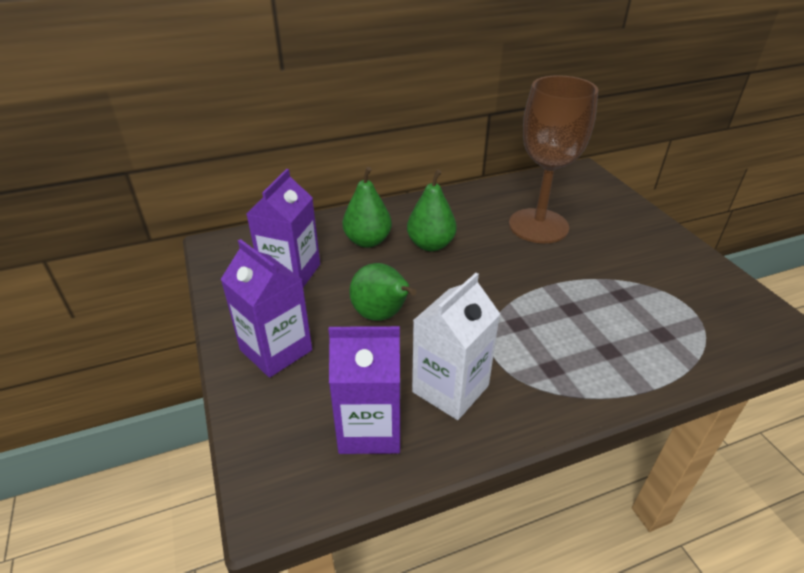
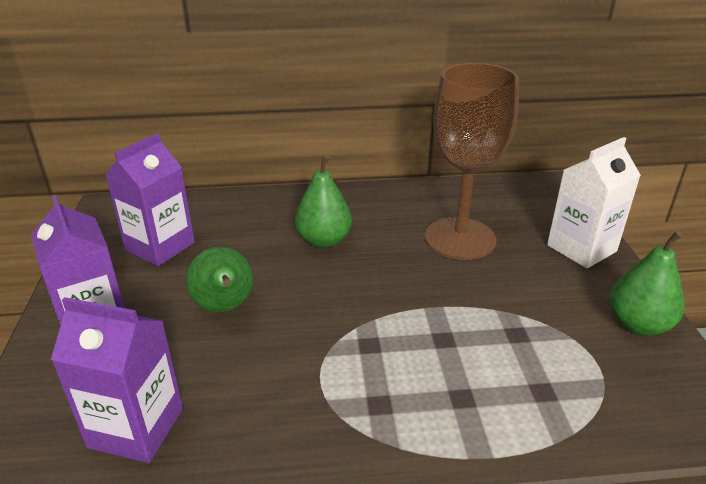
camera: 15 degrees right, 5 degrees down
(367, 241) = (258, 226): green pear -> green pear (638, 325)
(450, 389) = (249, 403): white carton -> white carton (581, 248)

